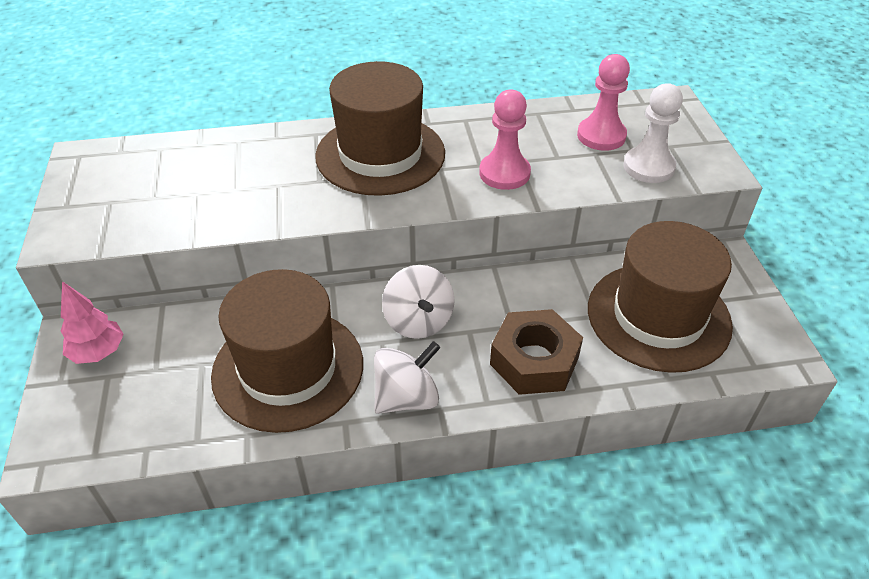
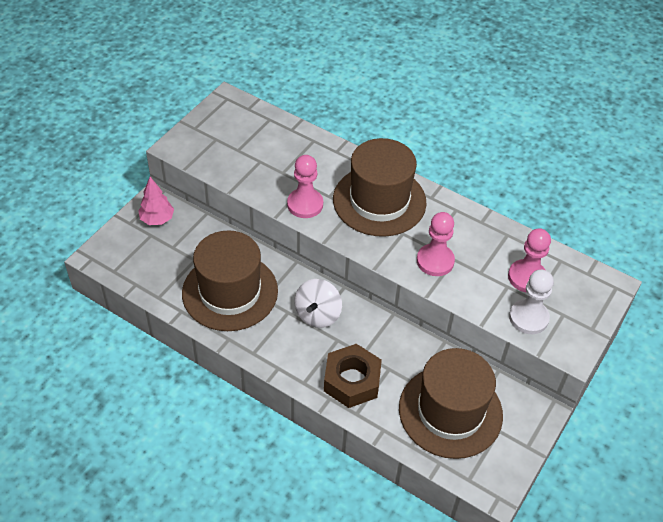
camera: 40 degrees right, 5 degrees up
(302, 204) = (305, 204): none -> pink pawn
(407, 397) = (268, 349): white spinning top -> none

